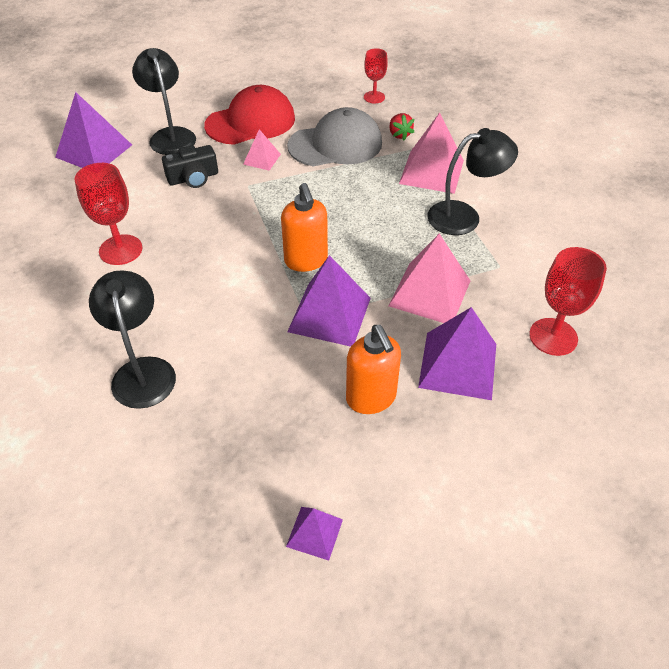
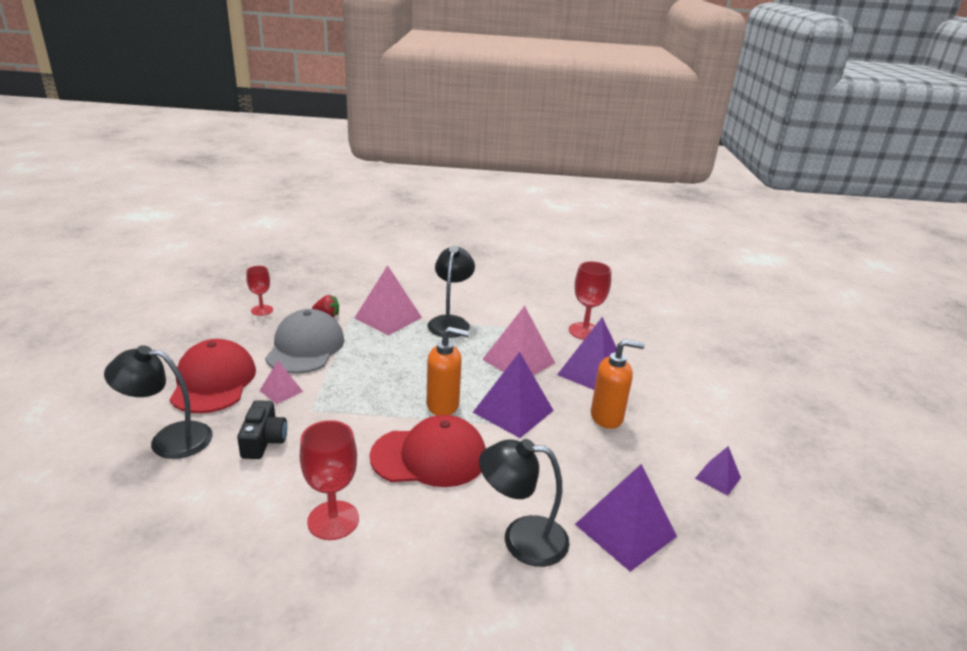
camera: 70 degrees left, 20 degrees down
(94, 151) = (121, 508): purple pyramid -> purple pyramid (625, 530)
(223, 277) = (429, 456): none -> red cap

